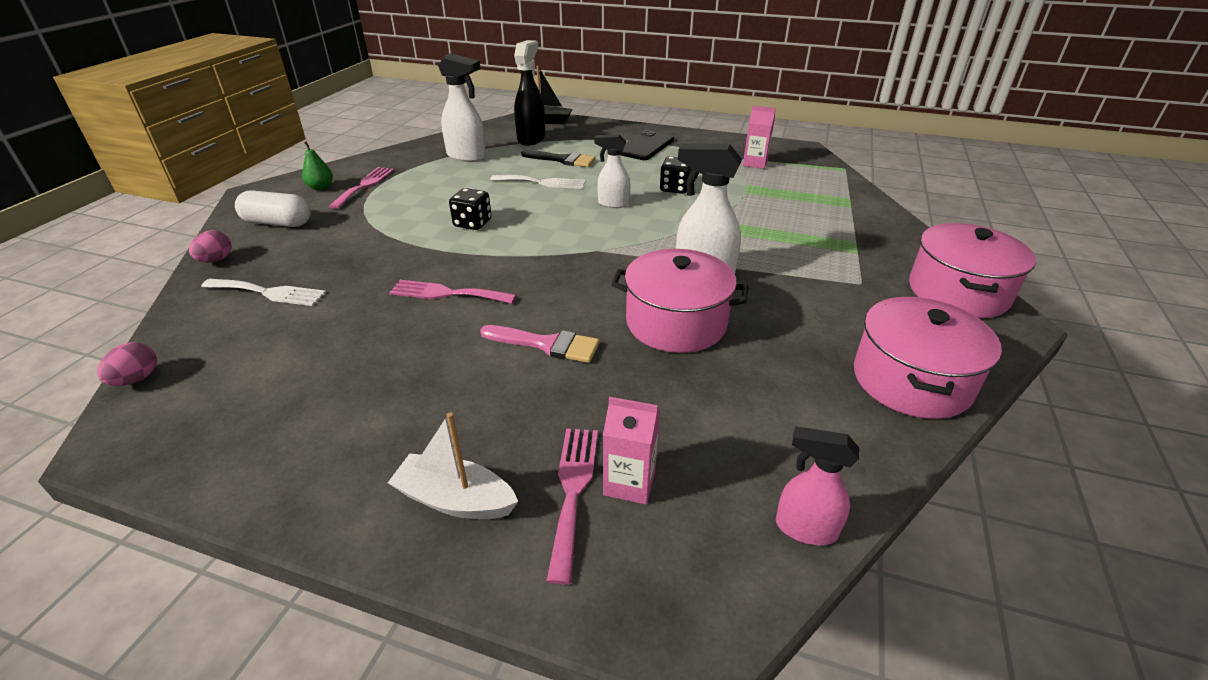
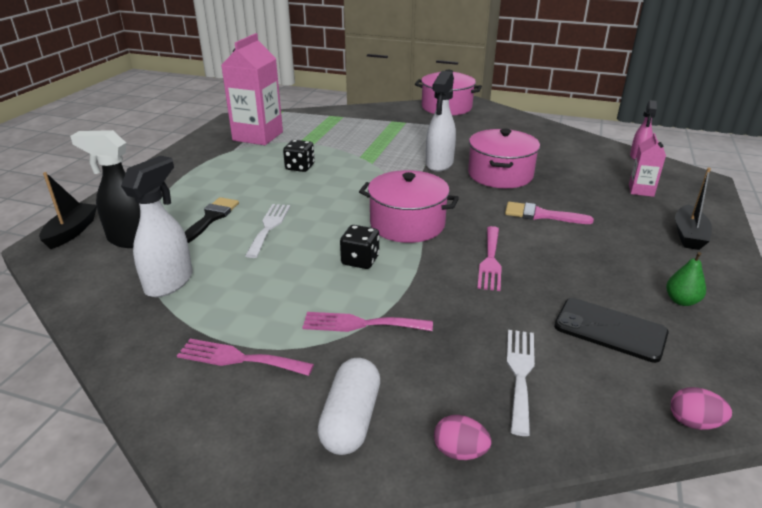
camera: 90 degrees left, 5 degrees down
(321, 187) = (233, 405): green pear -> green pear (681, 301)
(455, 499) = (688, 235): white boat -> black boat
(547, 344) = (541, 215): pink brush -> pink brush turned 90 degrees counterclockwise
(573, 491) = (657, 204): pink fork -> pink fork (361, 324)
(613, 204) = (326, 192): white spray bottle -> none
(645, 146) = (195, 176): black phone -> black phone (610, 330)
(755, 163) = (258, 136): pink carton -> pink carton, size x2.02
(911, 380) = (528, 127): pink pot -> pink pot (407, 224)

